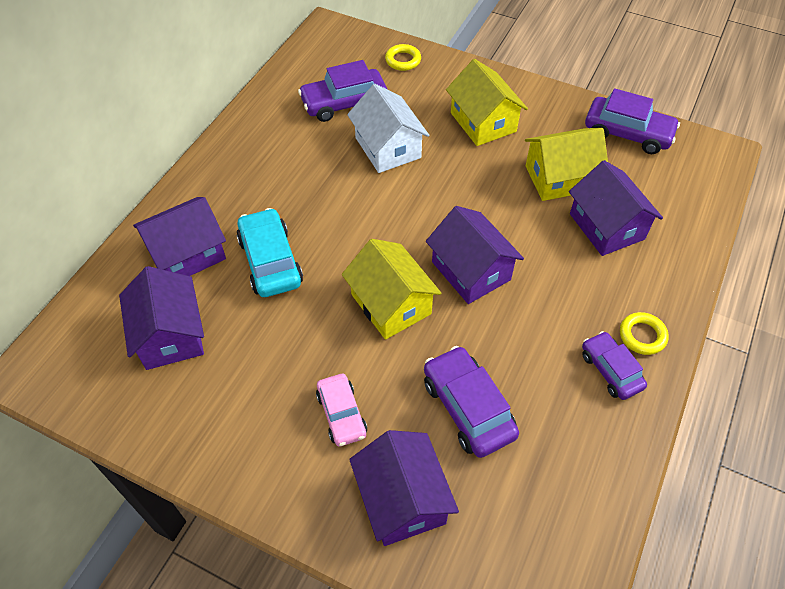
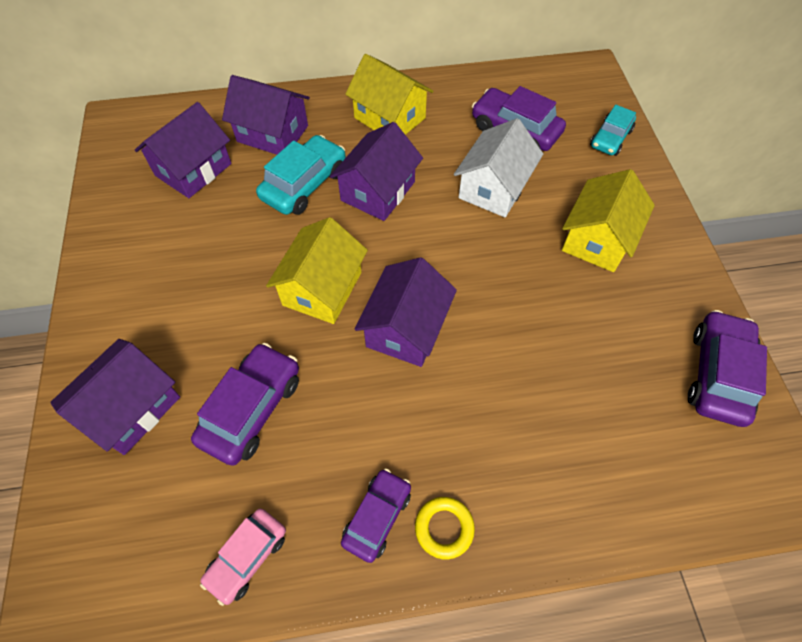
camera: 55 degrees right, 5 degrees up
(341, 414) = (188, 317): pink car -> pink car (247, 557)
(403, 60) = (610, 138): yellow ring -> turquoise car
(560, 178) = (588, 342): yellow house -> yellow house (390, 118)
(607, 226) = (563, 419): purple house -> purple house (378, 191)
(627, 133) = (717, 374): purple car -> purple car turned 150 degrees counterclockwise

